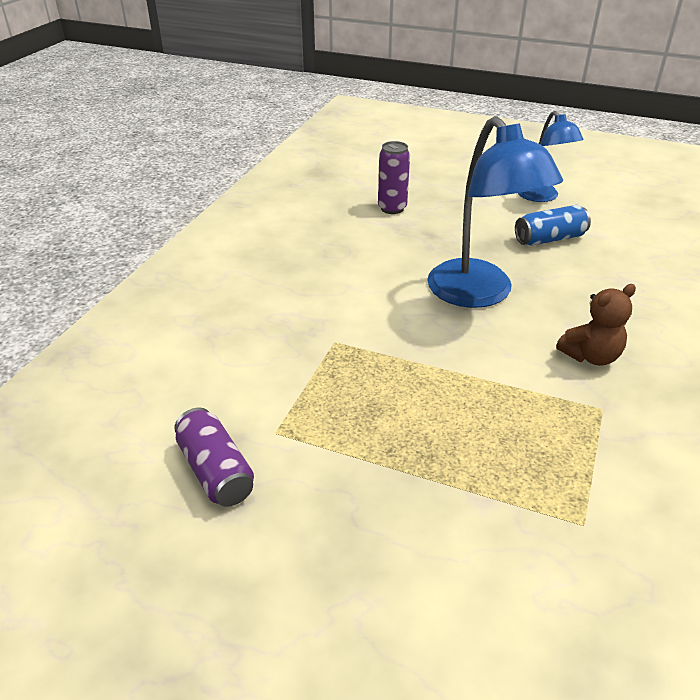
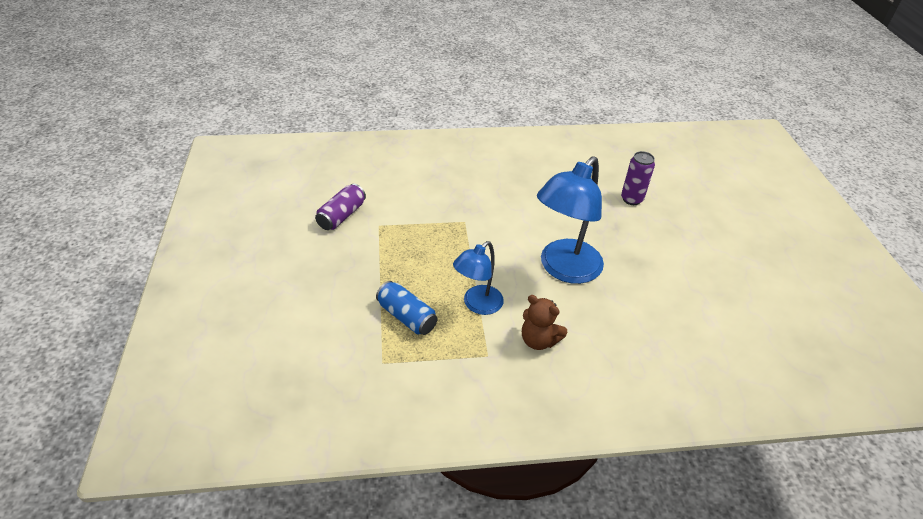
camera: 60 degrees right, 5 degrees up
(542, 197) = (735, 273): blue lamp -> blue lamp (477, 305)
(550, 239) = (672, 290): blue can -> blue can (406, 317)

